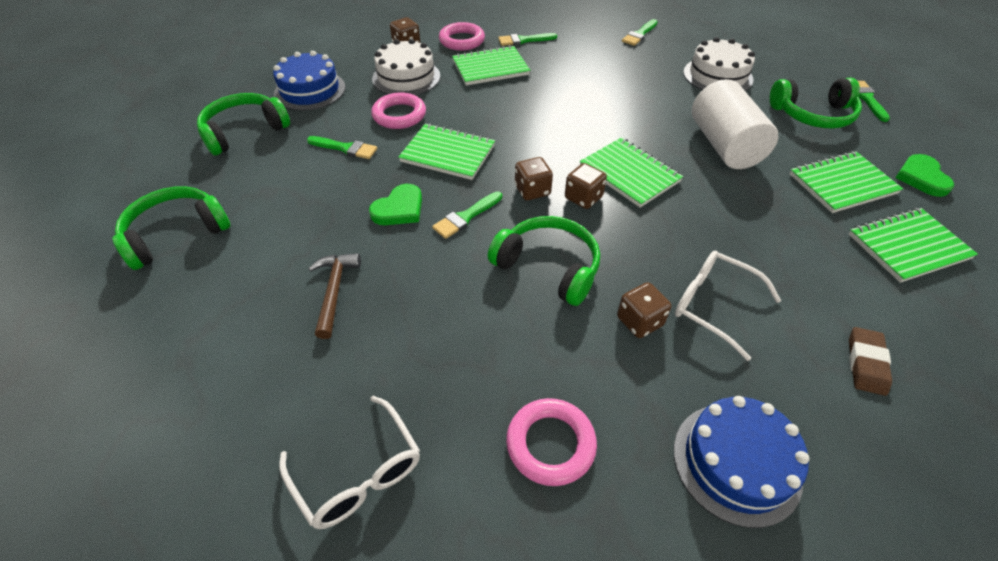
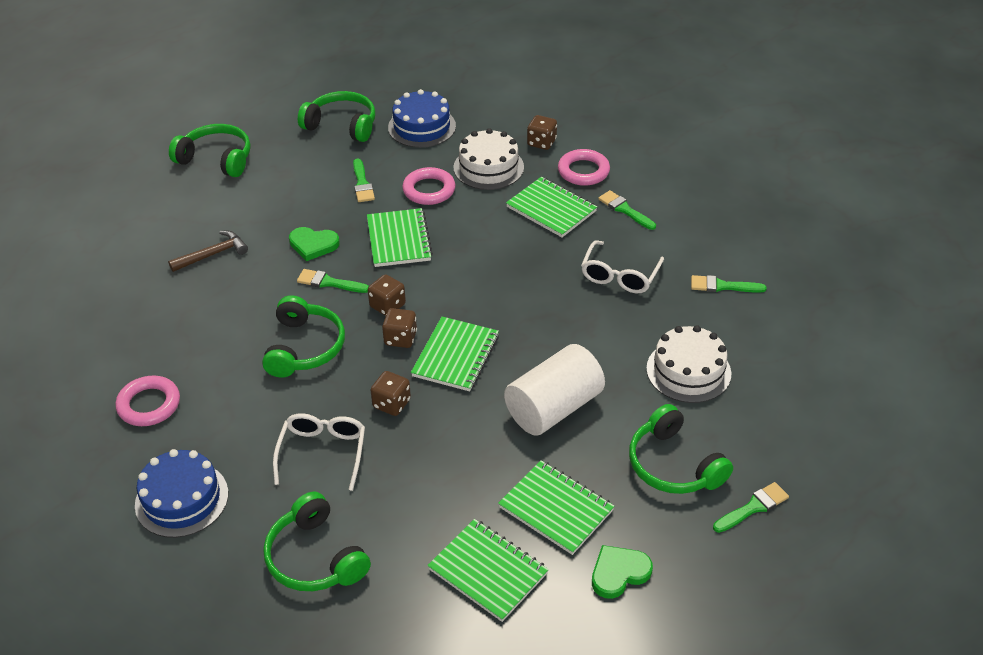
camera: 60 degrees right, 5 degrees down
(358, 472) = (88, 331): white glasses -> white glasses (620, 275)
(639, 321) = (279, 415): brown dice -> brown dice (391, 404)
(866, 363) = (315, 558): brown eraser -> green headphones

